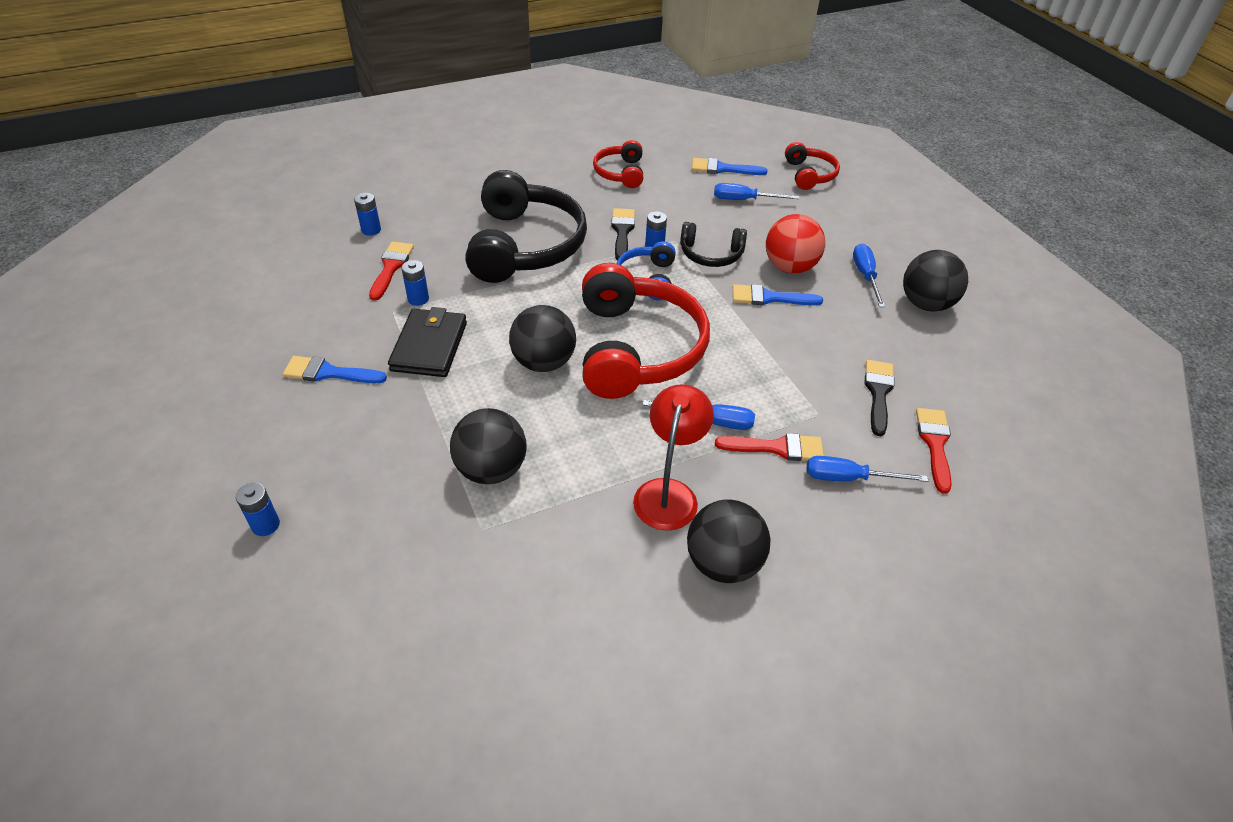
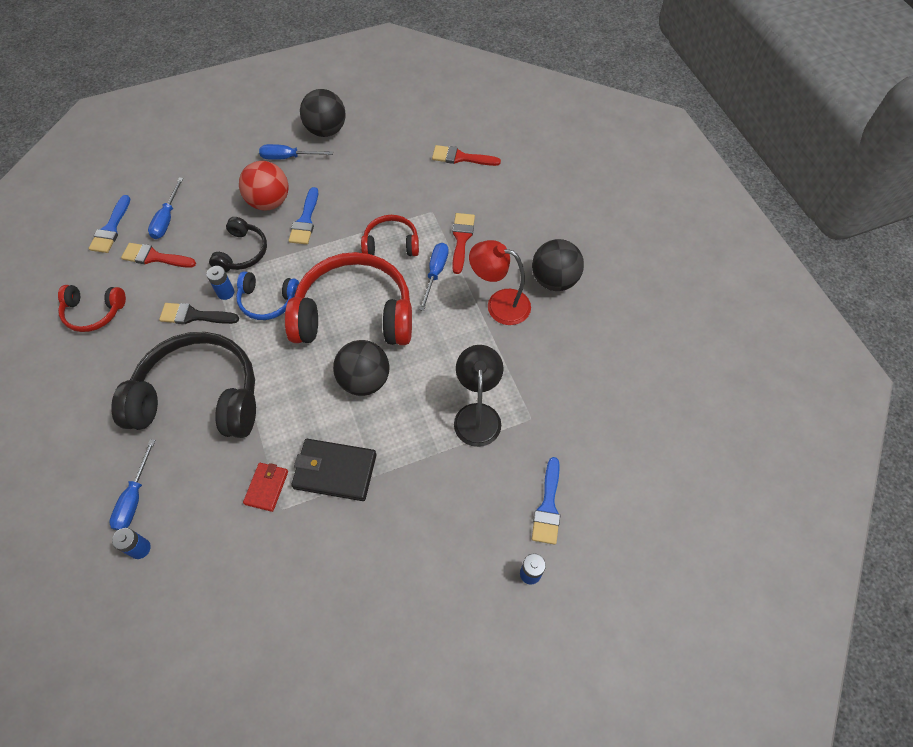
camera: 85 degrees left, 15 degrees up
(329, 373) = (361, 554): blue brush -> blue brush (548, 506)
(391, 267) = (212, 519): red brush -> red brush (155, 257)
(418, 299) = (266, 487): blue battery -> red wallet
(491, 470) = (477, 415): black ball -> black lamp
(809, 175) = (139, 167): red headphones -> red headphones (391, 243)
(848, 478) = (488, 206): blue screwdriver -> blue screwdriver (134, 498)
(878, 393) = (414, 176): black brush -> none

